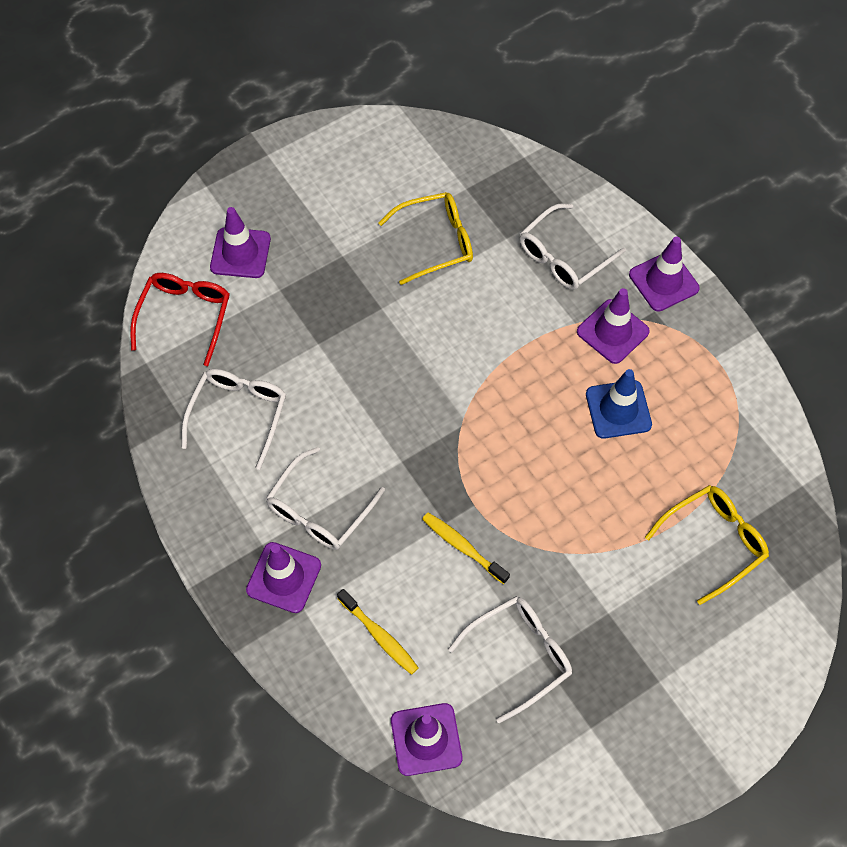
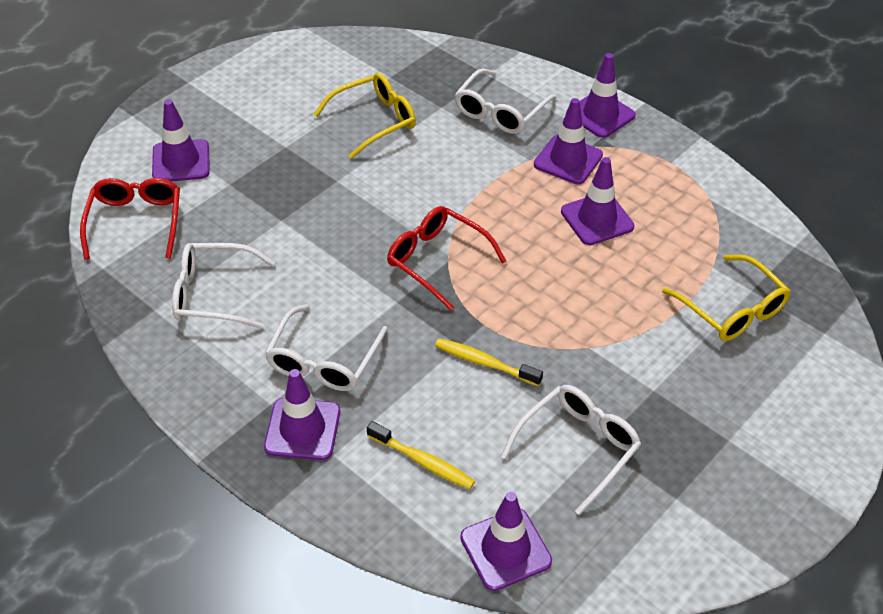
camera: 15 degrees left, 15 degrees down
(238, 415) = (214, 294): white glasses -> white glasses turned 90 degrees counterclockwise
(451, 424) = (438, 261): none -> red glasses
(618, 409) = (597, 219): blue traffic cone -> purple traffic cone
(713, 542) = (731, 309): yellow glasses -> yellow glasses turned 105 degrees clockwise

